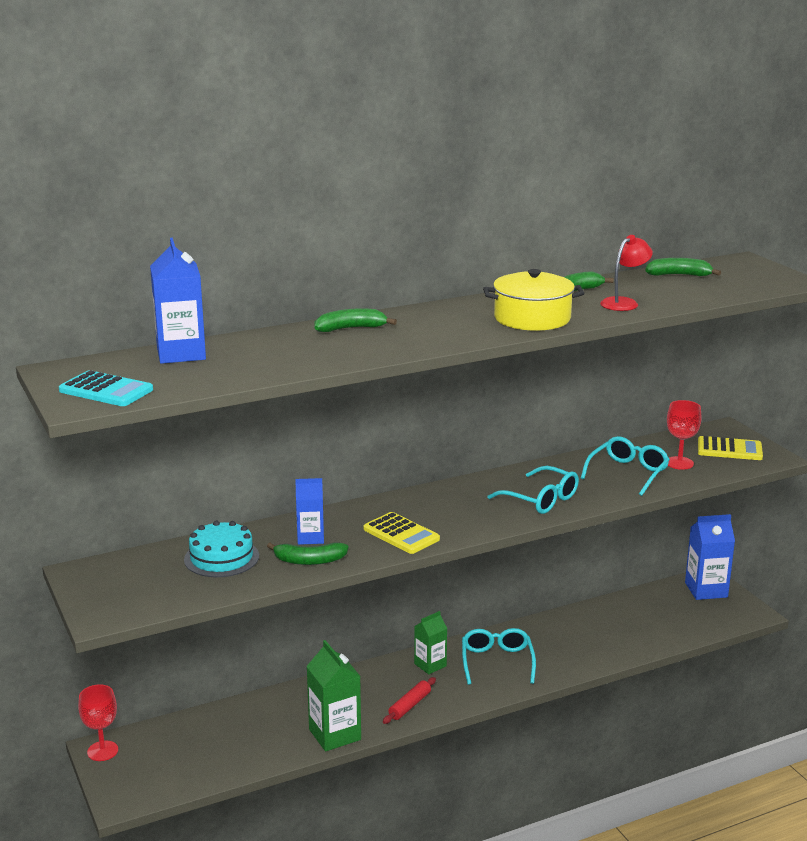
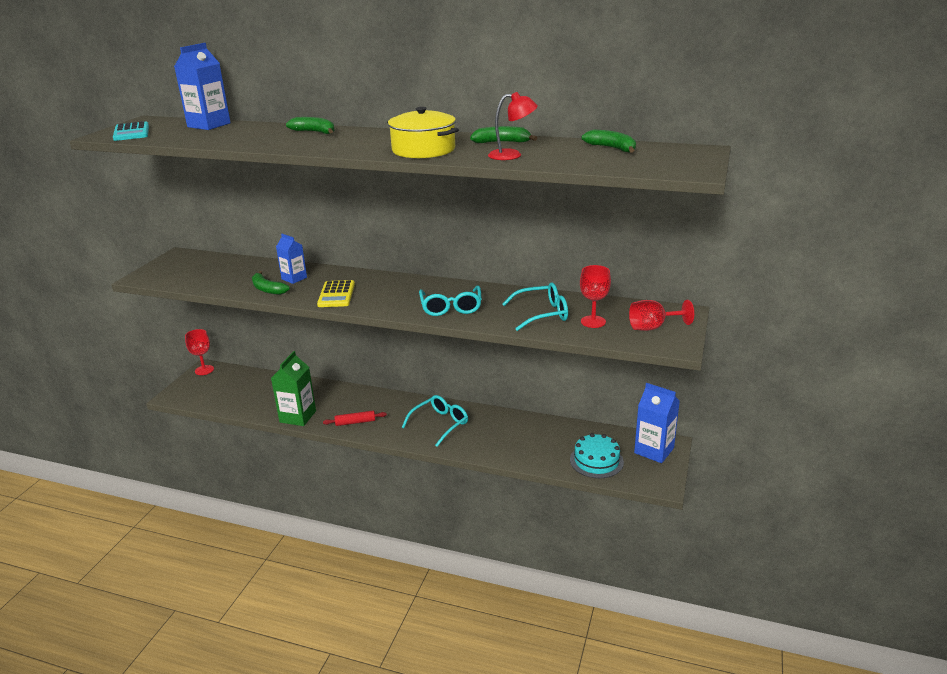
camera: 45 degrees right, 5 degrees up
(221, 558) = (239, 271): turquoise cake -> turquoise cake (596, 461)
(430, 665) = (403, 406): green carton -> none
(729, 449) = (653, 327): yellow calculator -> red goblet

